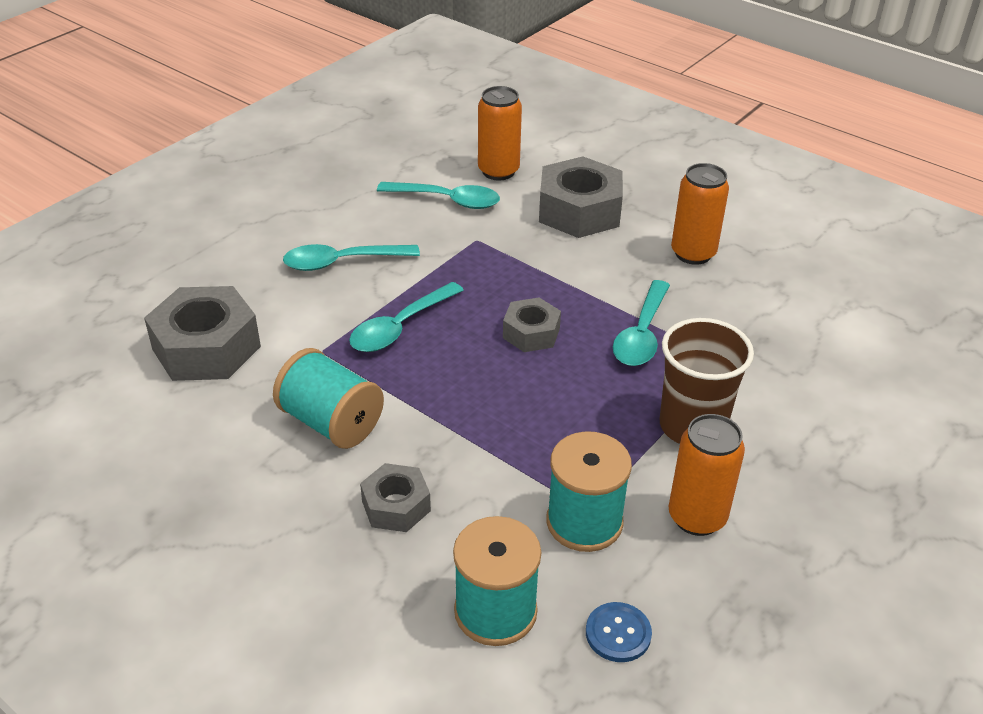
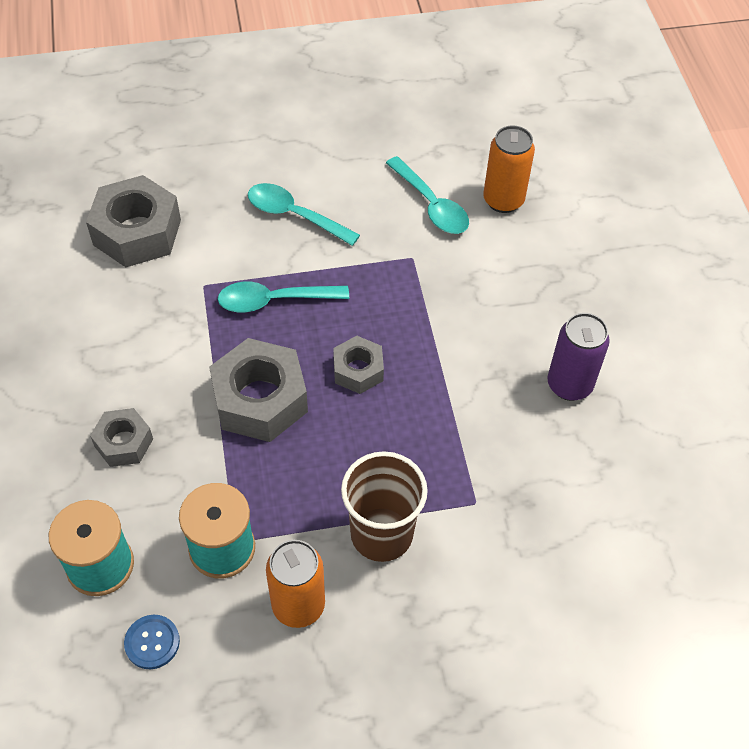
camera: 40 degrees right, 15 degrees up
(331, 422) = (151, 348): turquoise spool -> none
(579, 211) = (524, 282): grey nut -> grey nut (260, 400)
(641, 334) = (437, 430): turquoise spoon -> none
(693, 253) = (569, 385): orange can -> purple can

